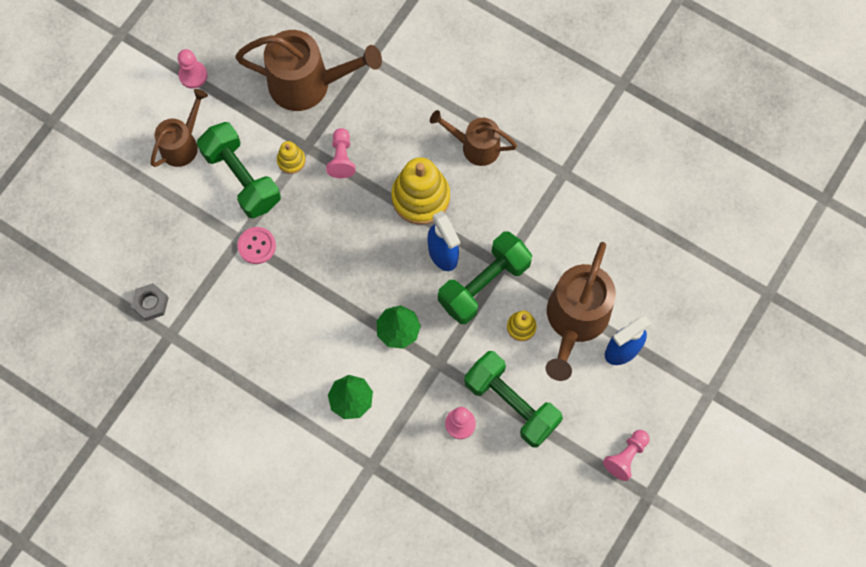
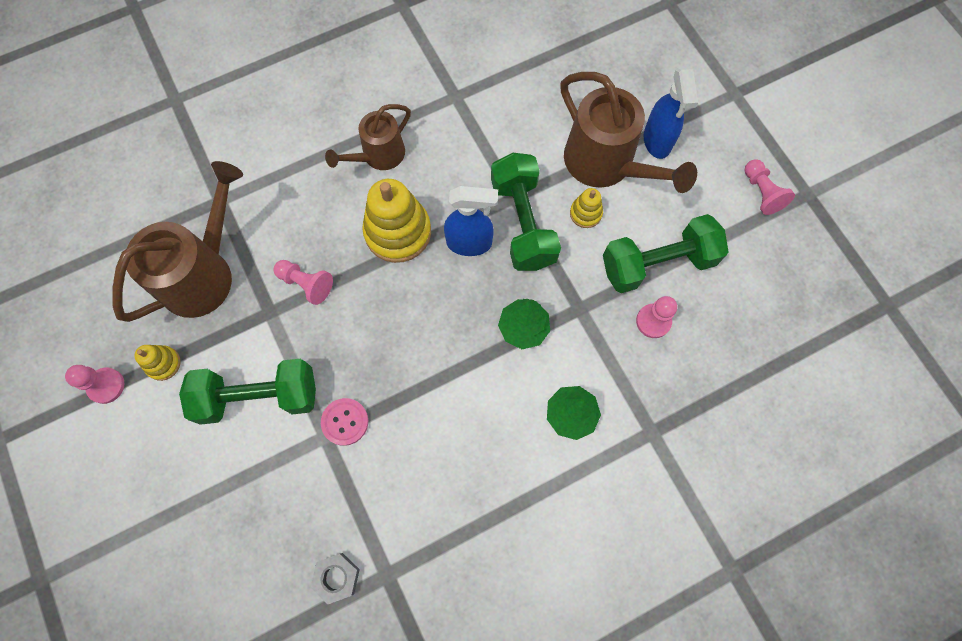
camera: 60 degrees left, 0 degrees up
(183, 144) = (176, 439): brown watering can -> none
(291, 161) = (274, 335): yellow stacking toy -> yellow stacking toy (163, 363)

